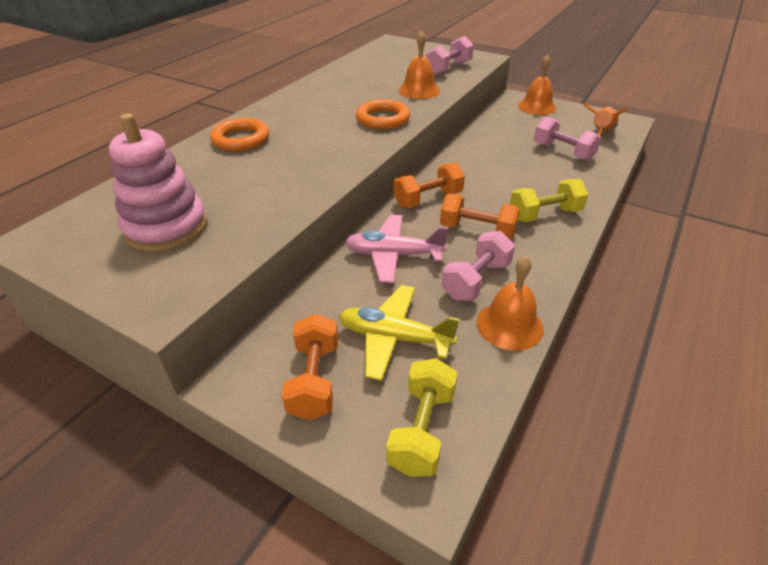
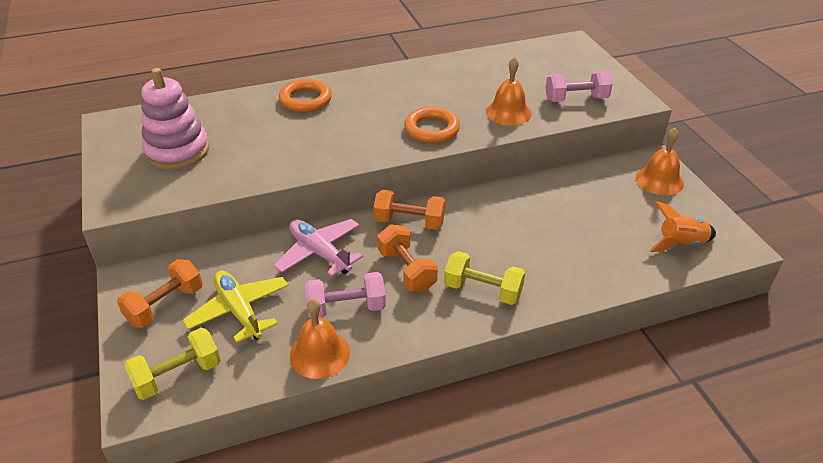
camera: 40 degrees right, 0 degrees up
(563, 152) = (602, 242): pink dumbbell -> none

